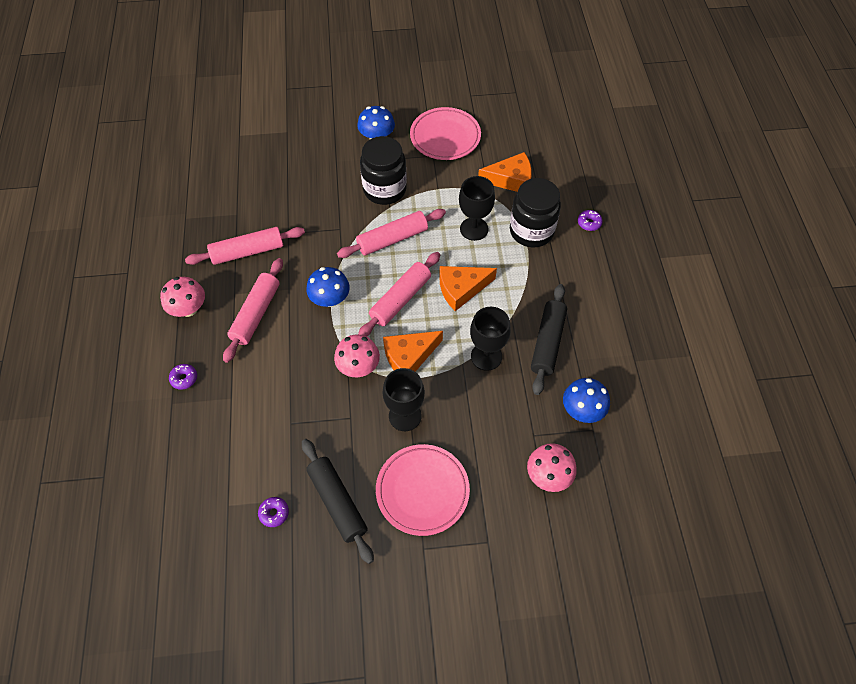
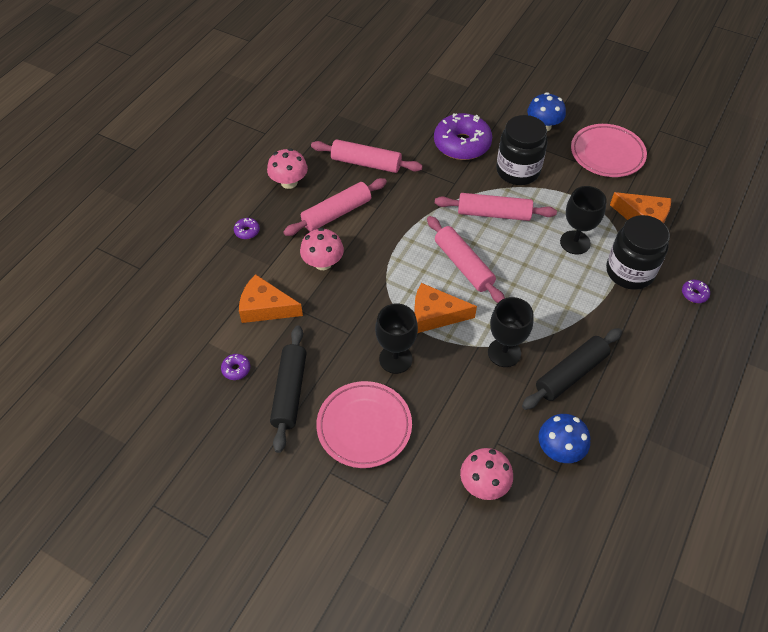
camera: 35 degrees right, 5 degrees down
(320, 189) = (462, 144): none -> purple donut
(330, 299) = (404, 233): blue mushroom -> none
(358, 367) = (387, 298): pink mushroom -> pink mushroom (323, 263)
(400, 299) = (463, 265): pink rolling pin -> pink rolling pin turned 75 degrees clockwise
(461, 289) = (524, 286): orange cheese -> orange cheese (265, 307)

